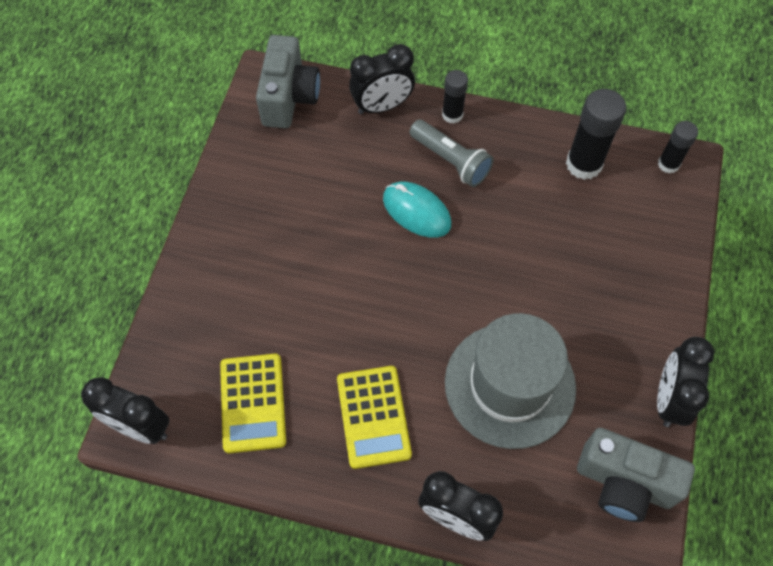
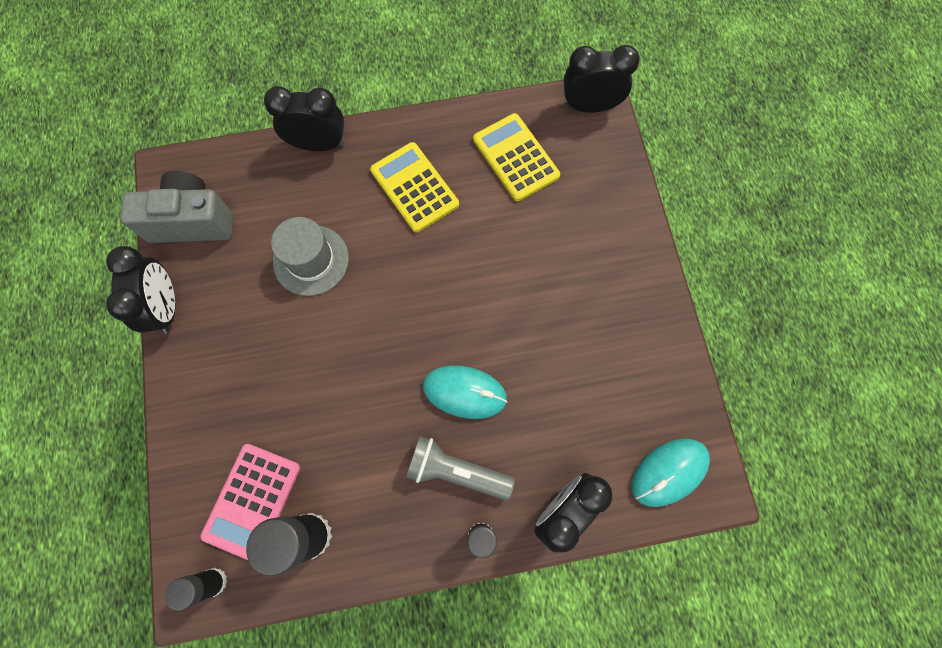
camera: 155 degrees right, 10 degrees up
(289, 97) = (669, 472): grey camera -> turquoise mouse
(510, 385) = (311, 260): grey hat -> grey hat, size x0.62
(624, 204) = (252, 501): none -> pink calculator

